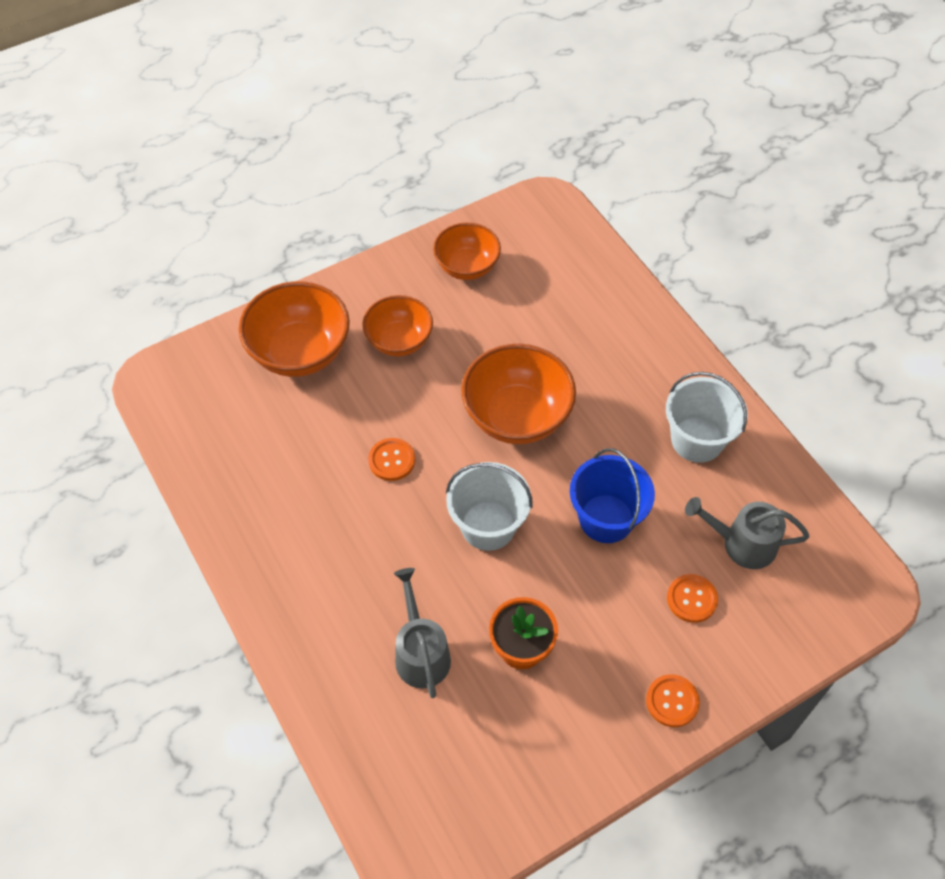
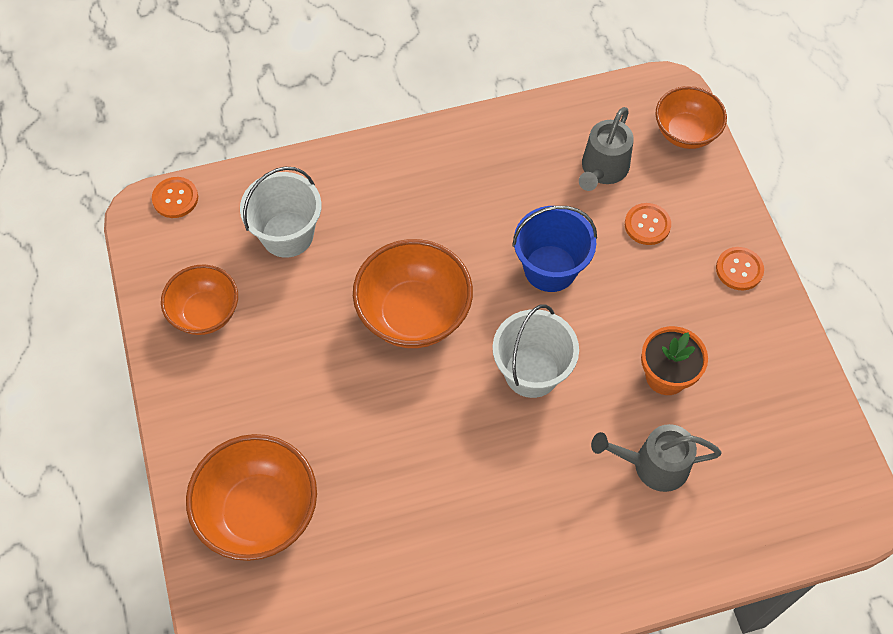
camera: 75 degrees left, 5 degrees up
(391, 460) = (431, 445): orange button -> orange button (175, 198)
(399, 341) = (281, 404): orange bowl -> orange bowl (685, 133)
(697, 440) = (487, 170): white bucket -> white bucket (287, 234)

